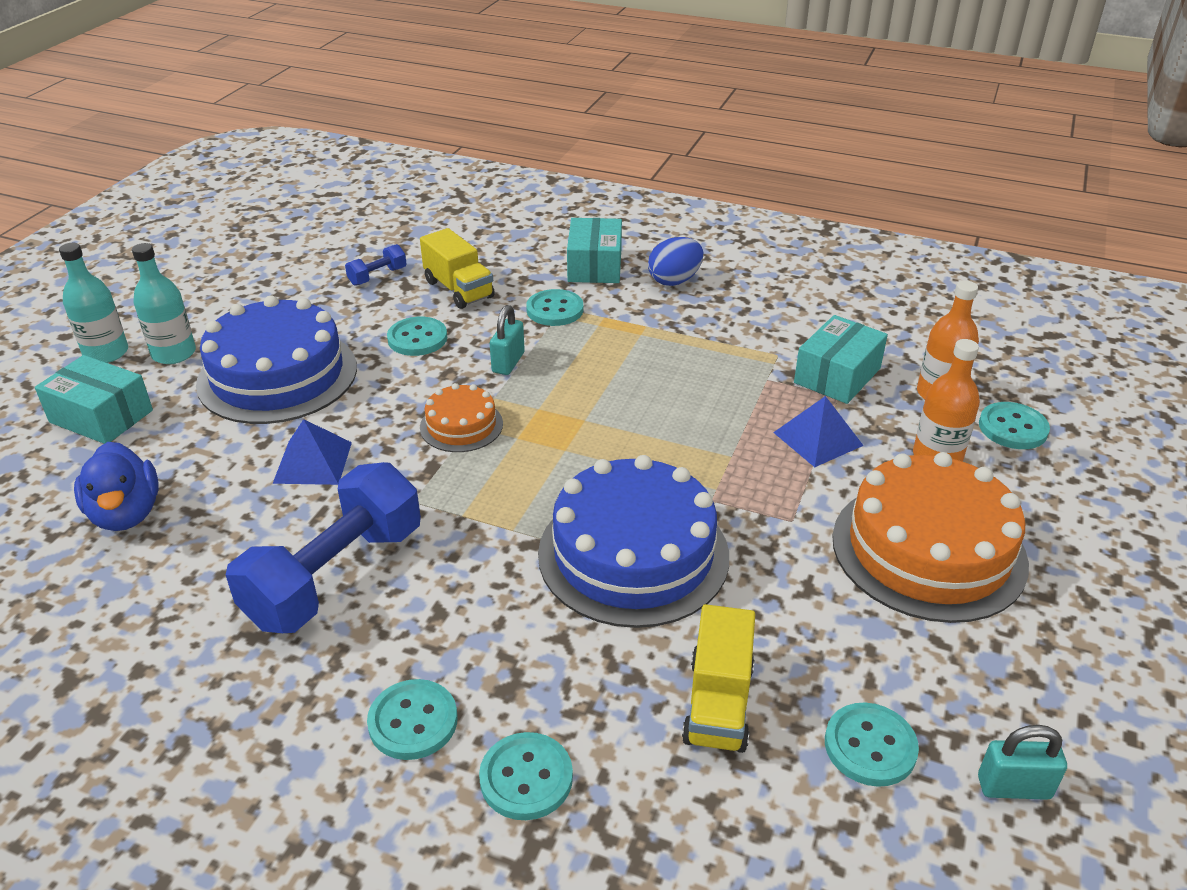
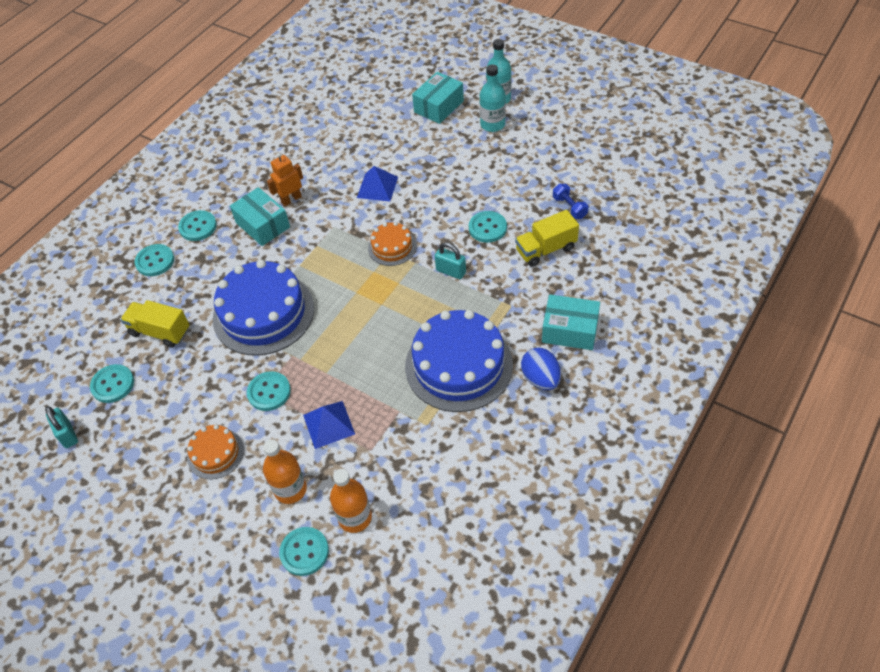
camera: 105 degrees right, 15 degrees up
(126, 514) = (358, 126): blue duck -> none
(277, 375) = (461, 168): blue cake -> blue cake (458, 365)
(335, 576) = (291, 199): blue dumbbell -> orange robot
(555, 310) = (510, 300): turquoise button -> turquoise button (269, 392)
(837, 375) = (393, 456): turquoise box -> turquoise box (263, 225)
(928, 550) = (215, 453): orange cake -> orange cake, size x0.50
(1013, 787) = (67, 434): turquoise padlock -> turquoise padlock turned 45 degrees counterclockwise

